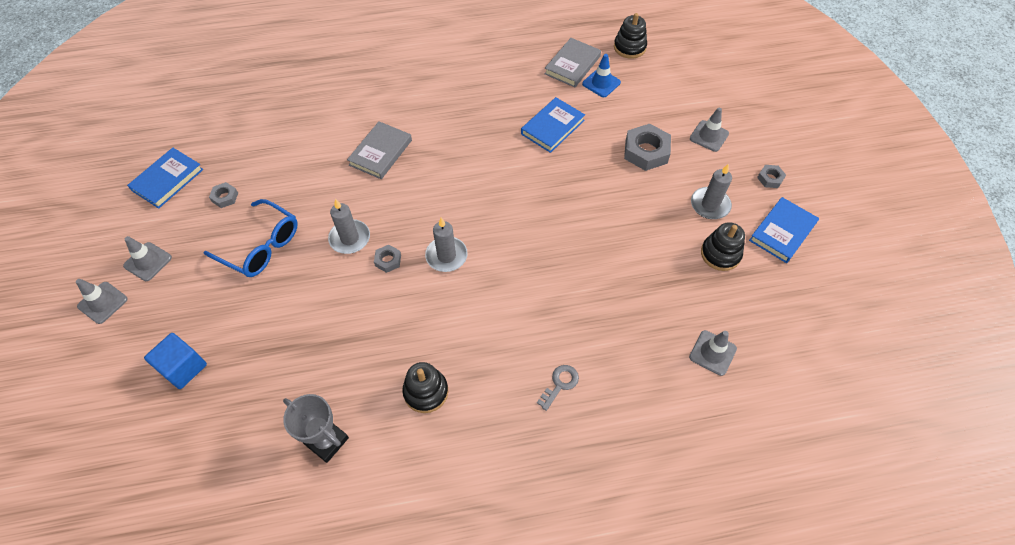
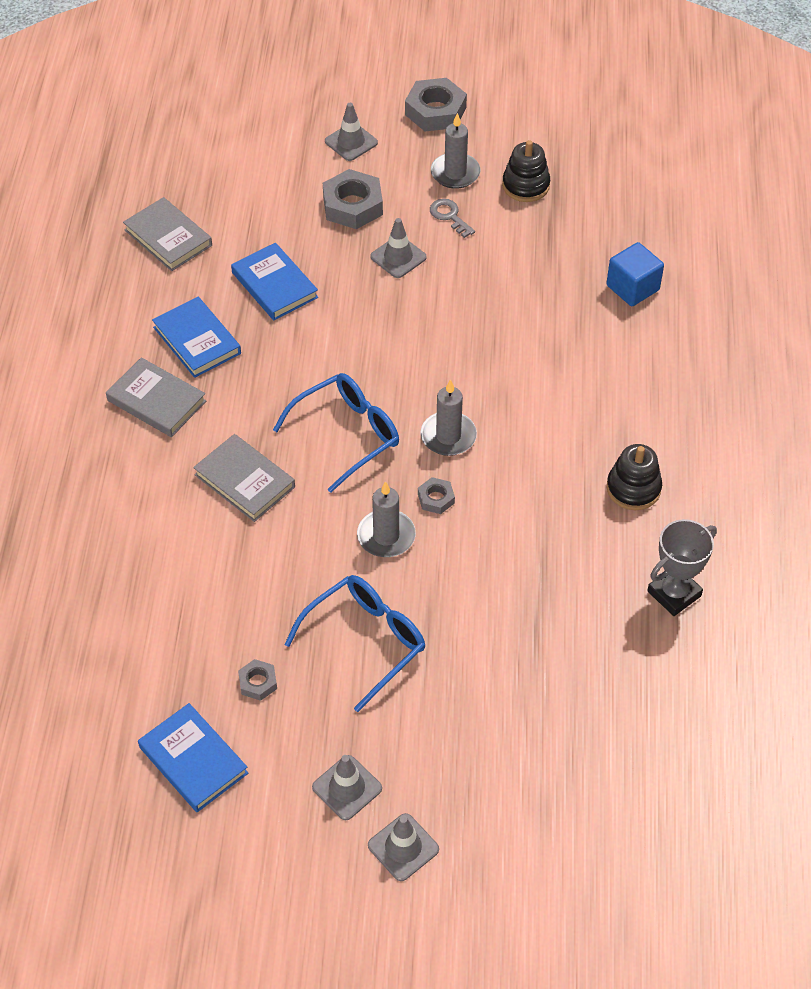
camera: 75 degrees left, 5 degrees down
(183, 368) = (537, 744): blue cube -> blue cube (632, 288)
(432, 197) = (347, 434): none -> blue glasses
(434, 94) = (156, 401): none -> grey book
(560, 384) = (652, 365): grey key -> grey key (449, 216)
(601, 83) = (216, 217): blue traffic cone -> none
(629, 47) = (162, 171): black stacking toy -> none
(712, 353) = (646, 230): grey traffic cone -> grey traffic cone (398, 257)
(770, 178) = (435, 111): grey nut -> grey nut, size x1.94
(782, 232) = (512, 126): blue book -> blue book (197, 340)

